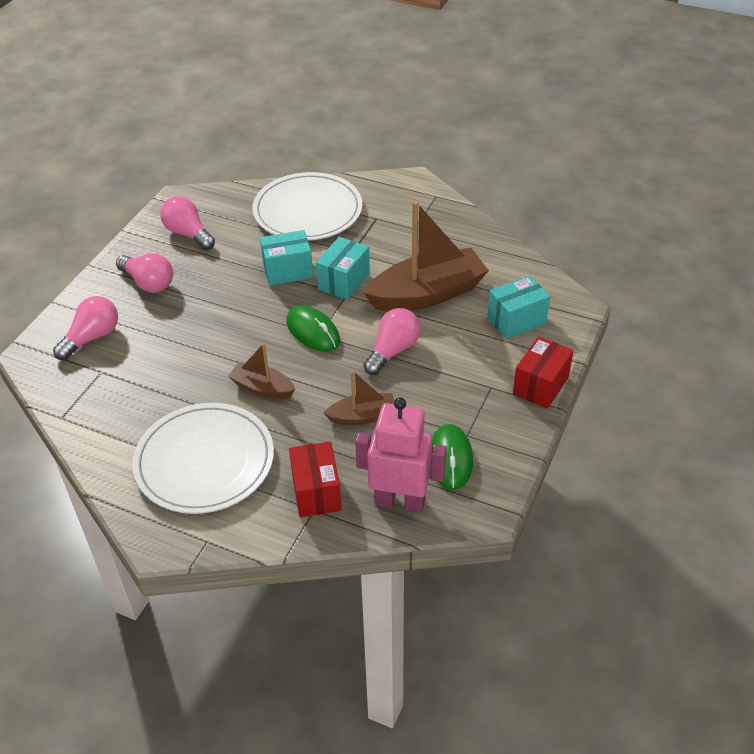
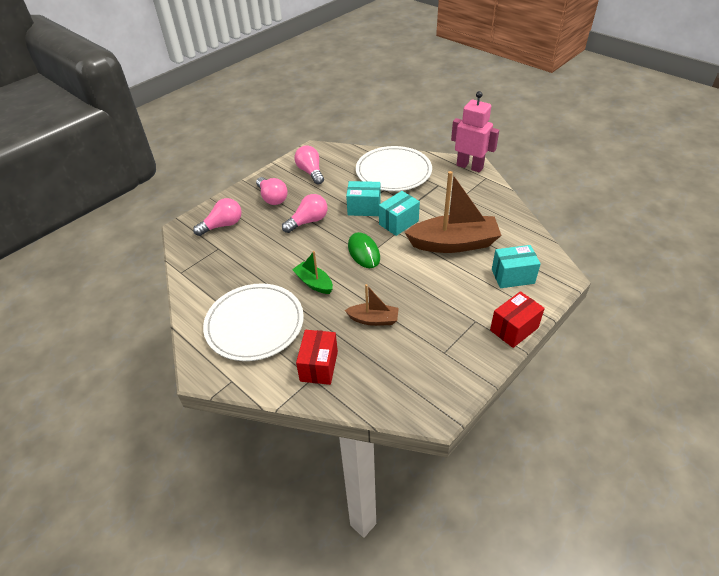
camera: 20 degrees right, 0 degrees up
(262, 388) = (314, 283): brown boat -> green boat
(393, 350) = (413, 278): pink light bulb -> pink light bulb (308, 221)
(400, 501) = (375, 389): pink robot -> pink robot (469, 166)
(450, 459) = (424, 367): green mouse -> none

